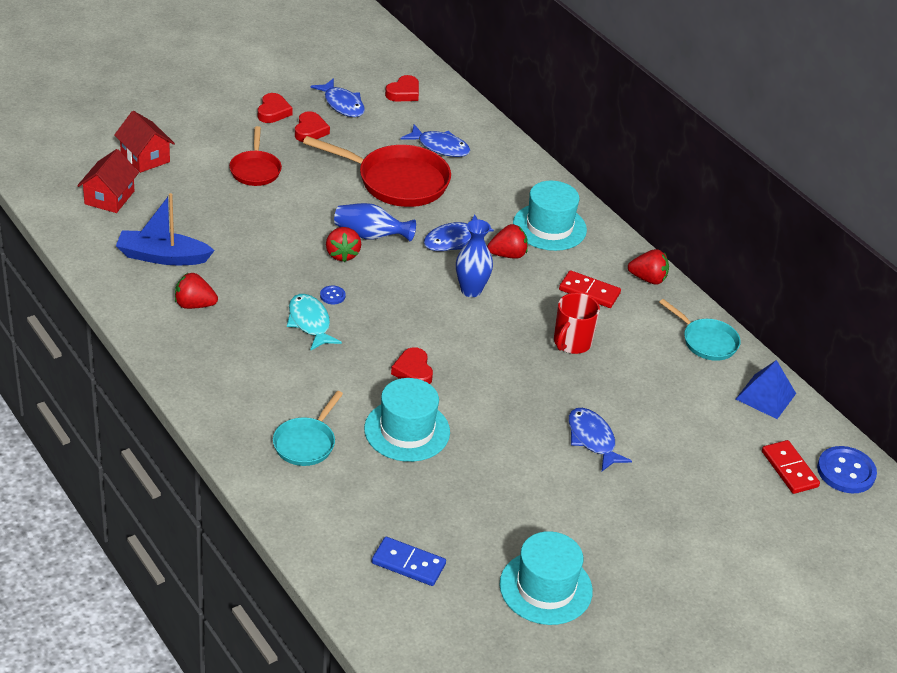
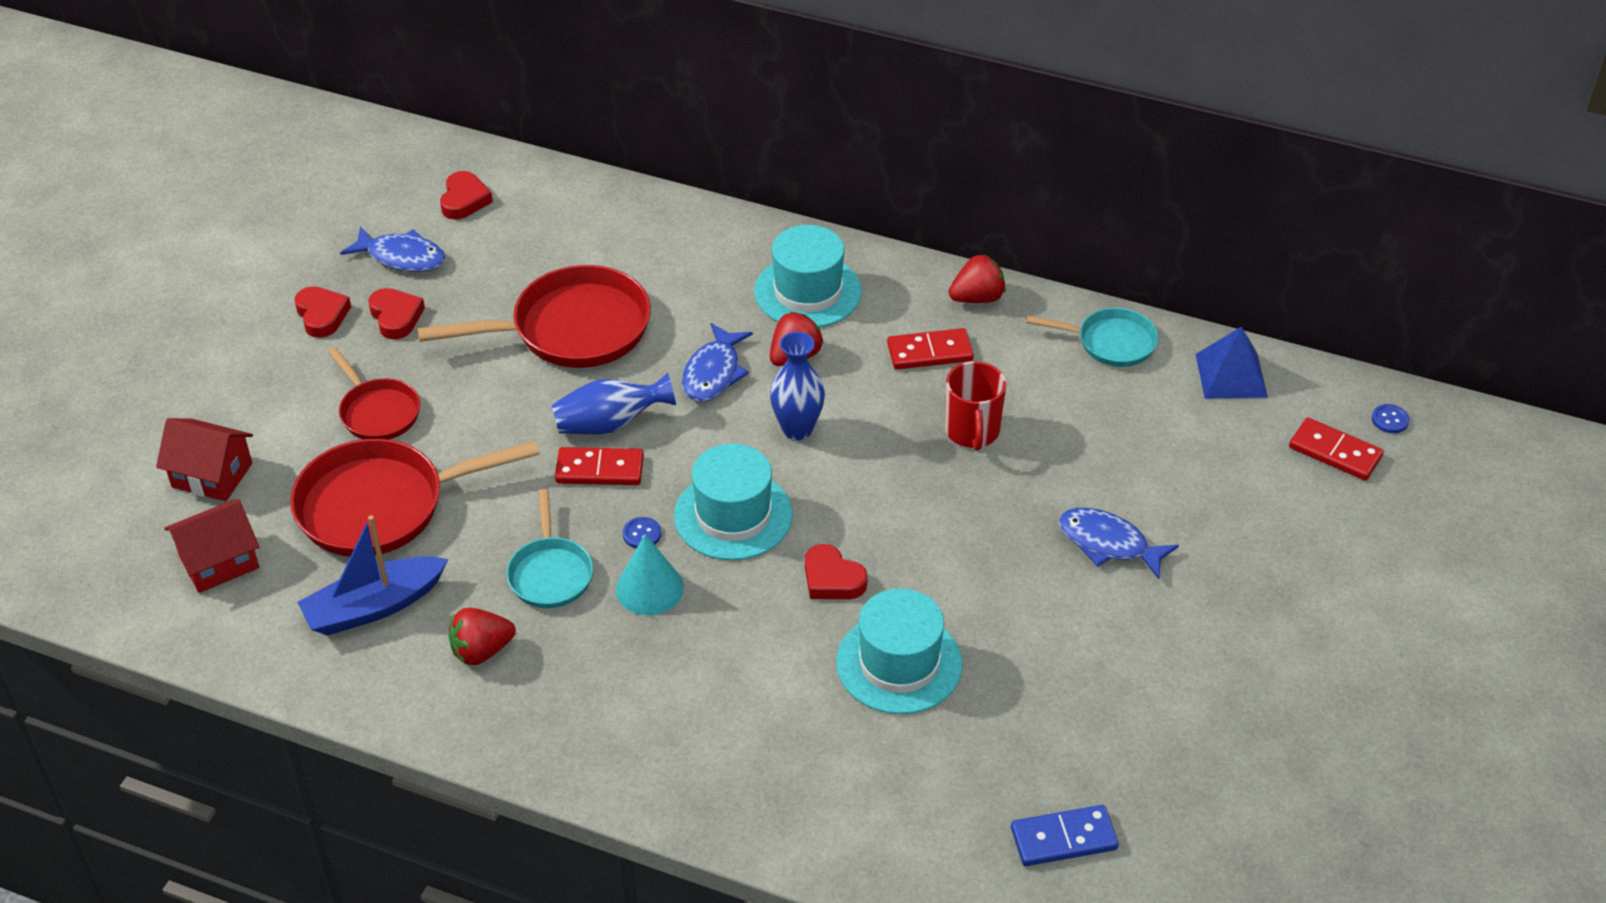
camera: 30 degrees left, 5 degrees up
(109, 197) = (219, 562): red house -> red house turned 75 degrees clockwise
(213, 213) = (381, 506): none -> red pan
(306, 443) = (800, 756): turquoise pan -> turquoise pan (550, 573)
(310, 323) = (649, 588): turquoise fish -> turquoise cone
(342, 254) = (599, 469): red strawberry -> red domino
(440, 147) = (579, 252): blue fish -> none
(545, 588) = (1233, 767): turquoise hat -> turquoise hat (733, 515)
(846, 471) = (1390, 420): blue button -> blue button, size x0.47

